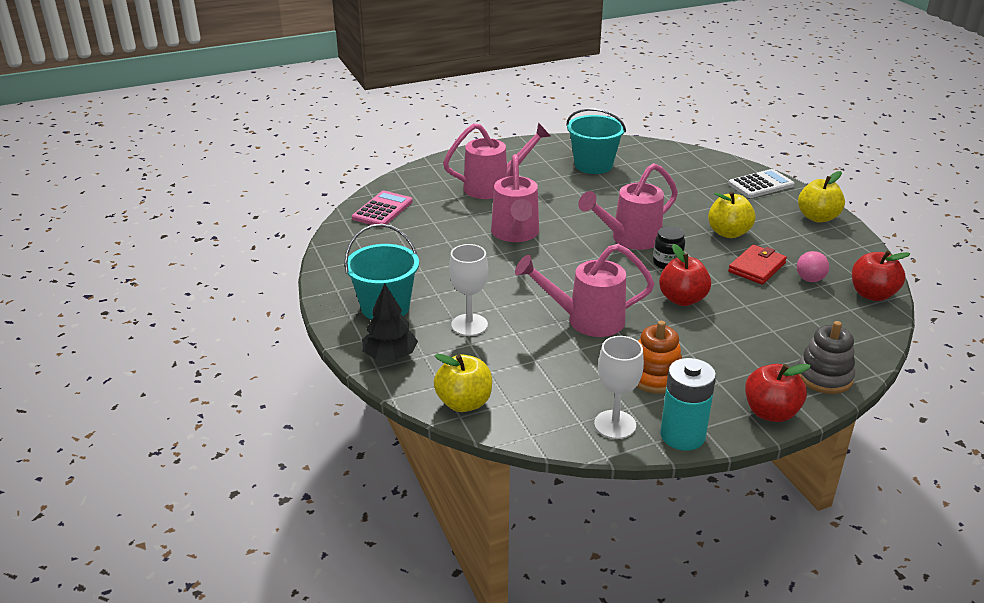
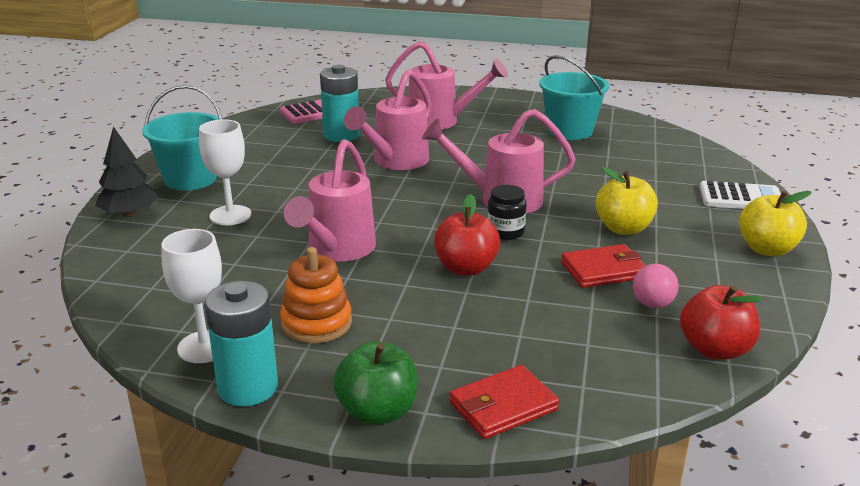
camera: 35 degrees right, 5 degrees down
(439, 225) = (341, 135): none -> turquoise battery
(464, 403) = (117, 271): yellow apple -> none
(586, 320) = (337, 250): pink watering can -> pink watering can turned 105 degrees counterclockwise
(770, 412) = (377, 411): red apple -> green apple
(824, 377) = (503, 406): grey stacking toy -> red wallet

